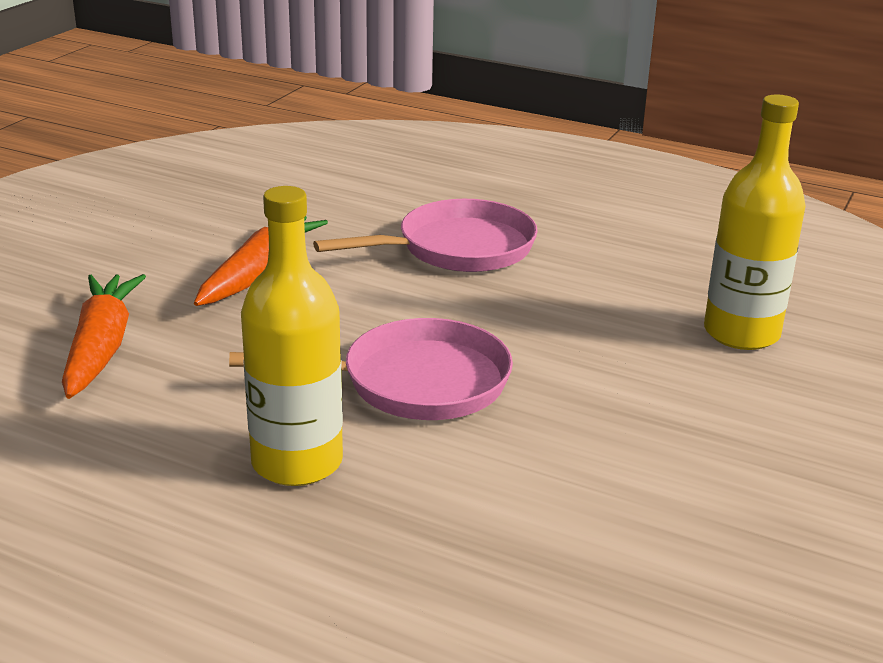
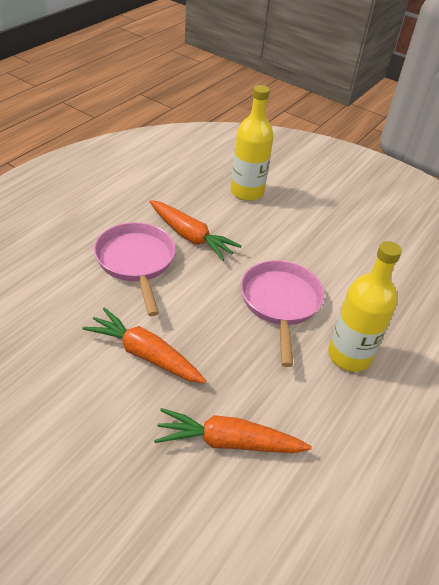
camera: 85 degrees left, 15 degrees up
(552, 286) = (190, 236): none -> orange carrot

